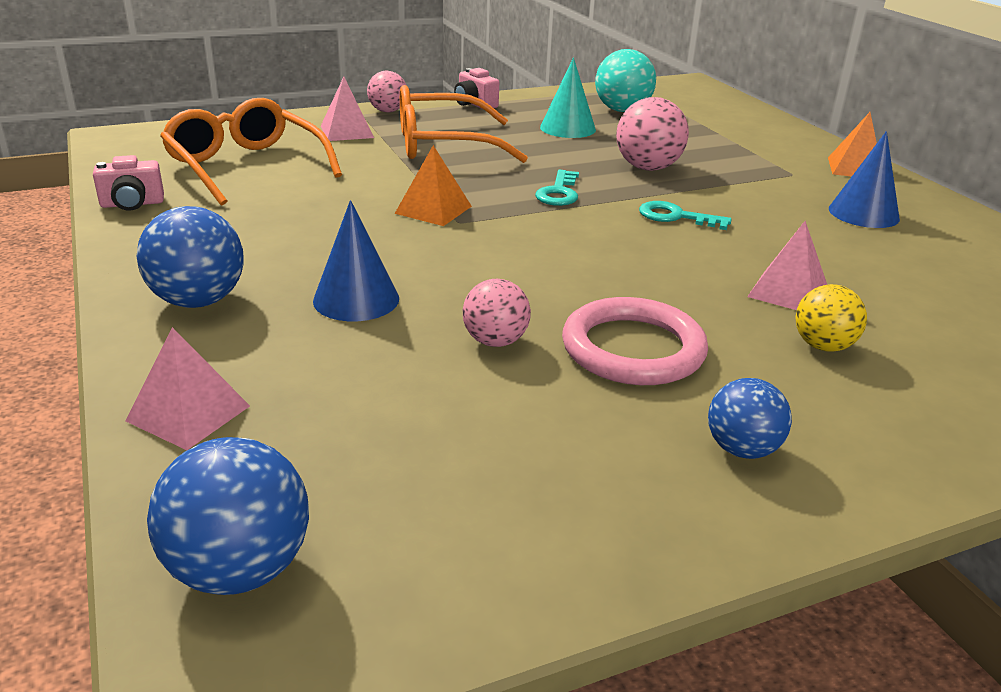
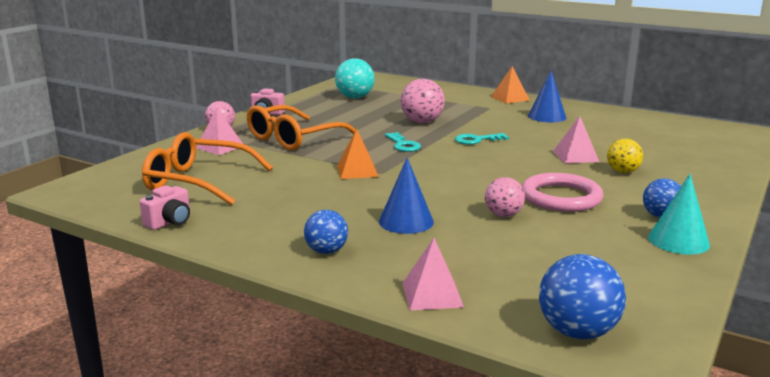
camera: 35 degrees left, 10 degrees down
(198, 301) = (326, 251): blue ball -> blue ball, size x0.65
(567, 128) = (344, 113): turquoise cone -> turquoise cone (678, 241)

